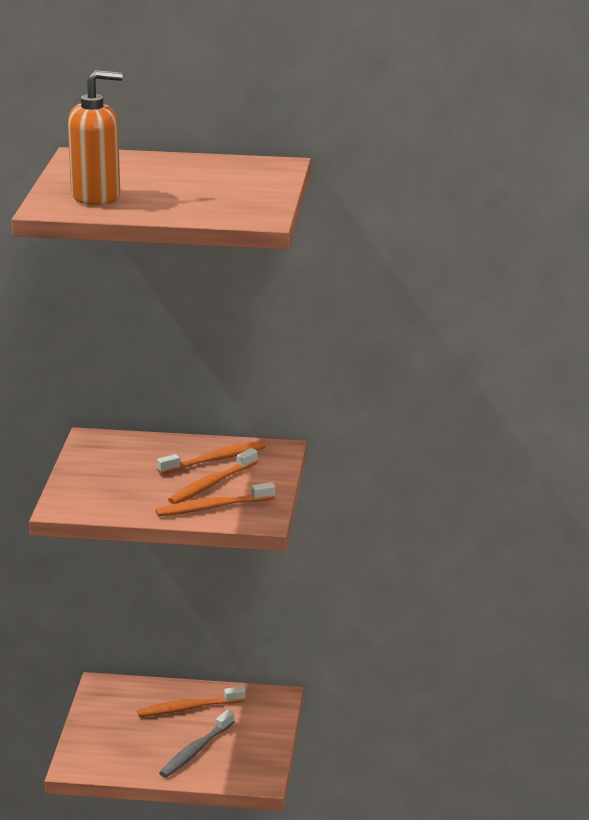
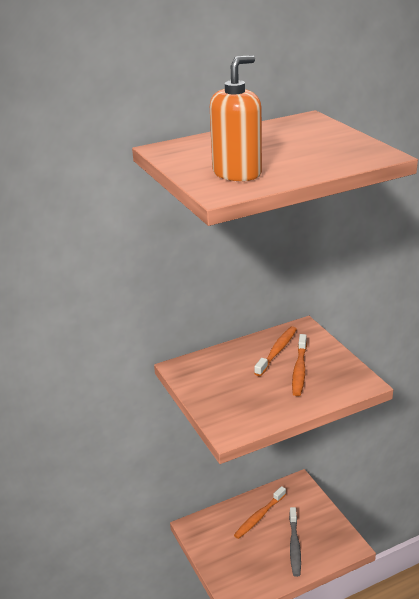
camera: 30 degrees left, 5 degrees up
(213, 507) = (323, 387): orange toothbrush -> none

